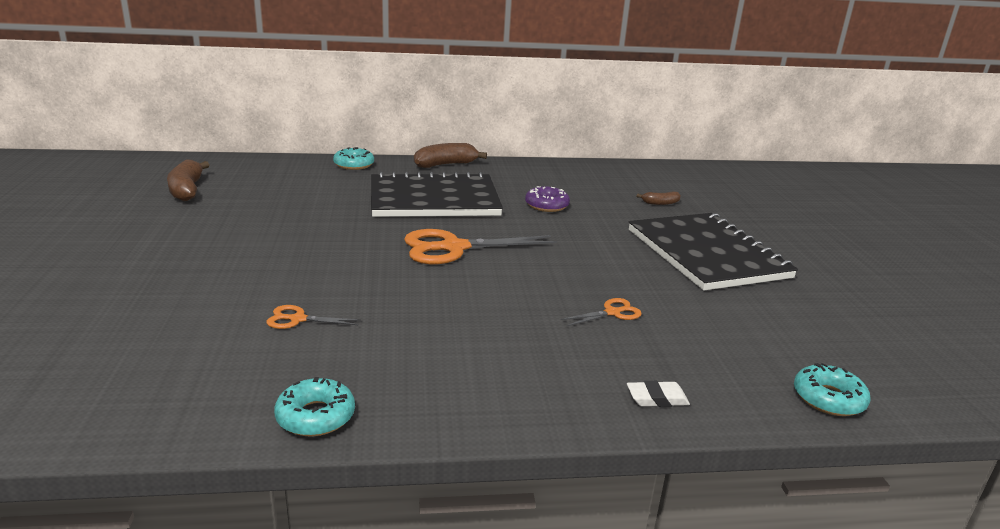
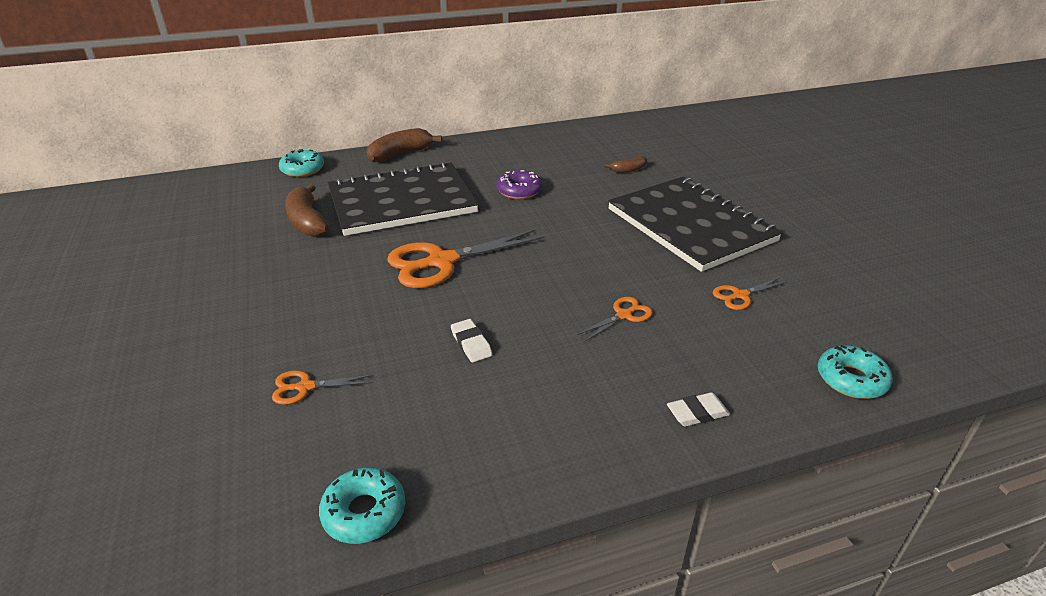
camera: 10 degrees left, 10 degrees up
(187, 190) = (125, 233): brown banana -> brown banana (307, 221)
(458, 311) = (471, 343): none -> white eraser
(736, 315) = (740, 295): none -> orange scissors

